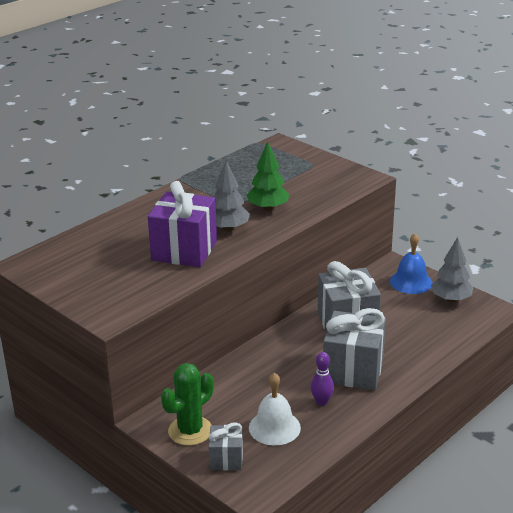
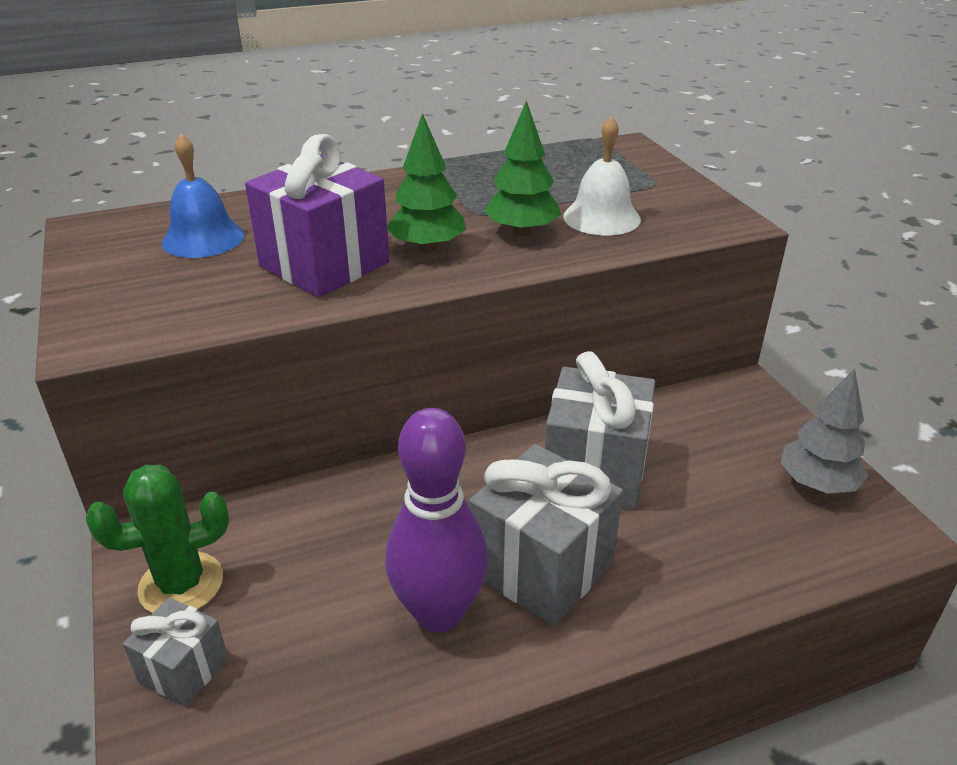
camera: 25 degrees right, 5 degrees up
(228, 228) = (427, 247): grey tree -> green tree
(274, 427) = (317, 635): white bell -> white bell (601, 217)
(321, 402) = (439, 612): purple bowling pin -> purple bowling pin, size x2.10
(411, 282) = (759, 428): blue bell -> blue bell (203, 238)

